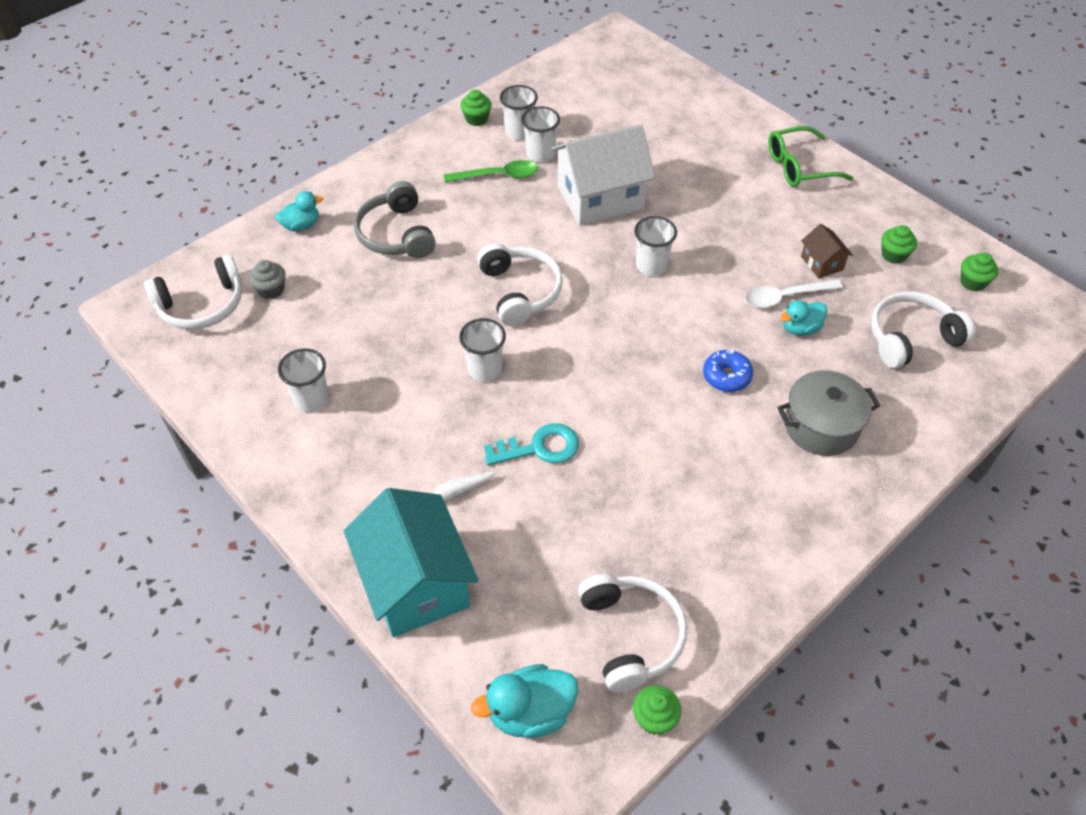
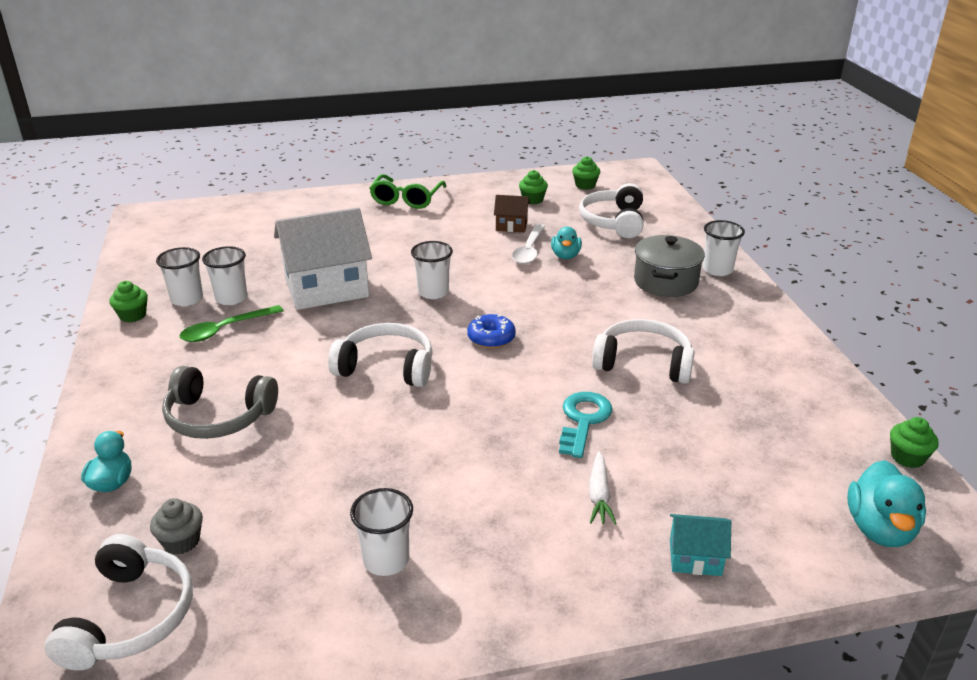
camera: 60 degrees left, 20 degrees down
(416, 583) = (695, 558): turquoise house -> turquoise house, size x0.45
(485, 369) = (460, 420): white cup -> white cup (717, 270)
(498, 176) = (225, 329): green spoon -> green spoon turned 150 degrees counterclockwise
(600, 198) = (326, 288): white house -> white house turned 60 degrees clockwise
(631, 635) = (819, 440): white headphones -> white headphones (643, 363)
(726, 376) = (584, 301): blue donut -> blue donut (491, 338)

